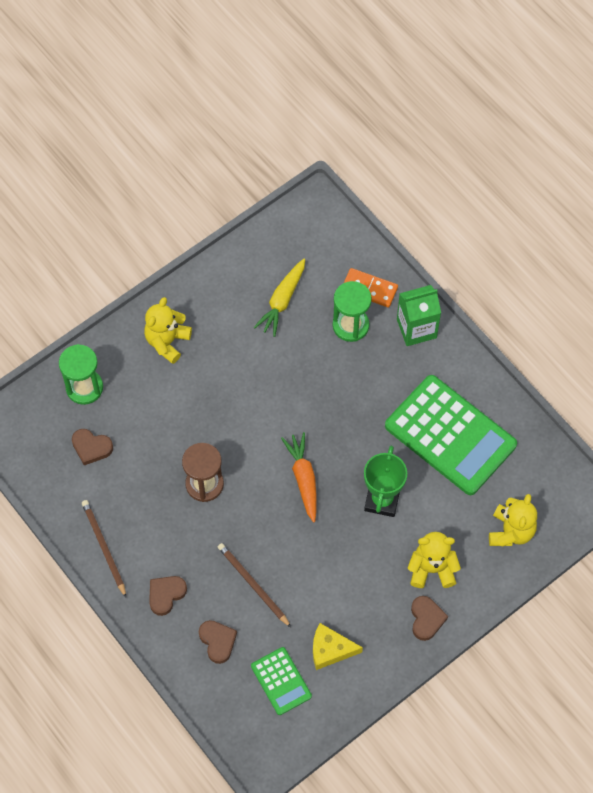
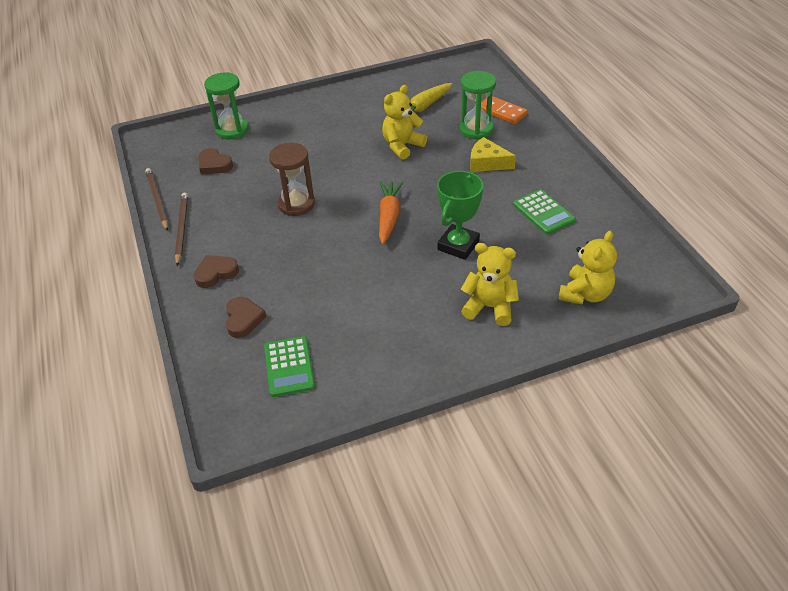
camera: 20 degrees right, 20 degrees down
(167, 341) = (315, 115): yellow teddy bear -> yellow teddy bear (402, 146)
(253, 584) = (302, 283): brown pencil -> brown pencil (157, 200)
(330, 649) = (354, 351): yellow cheese -> yellow cheese (487, 163)
(416, 328) = (535, 140): green carton -> none
(426, 619) = (468, 348): brown heart -> none
(450, 435) = (543, 212): green calculator -> green calculator, size x0.49

